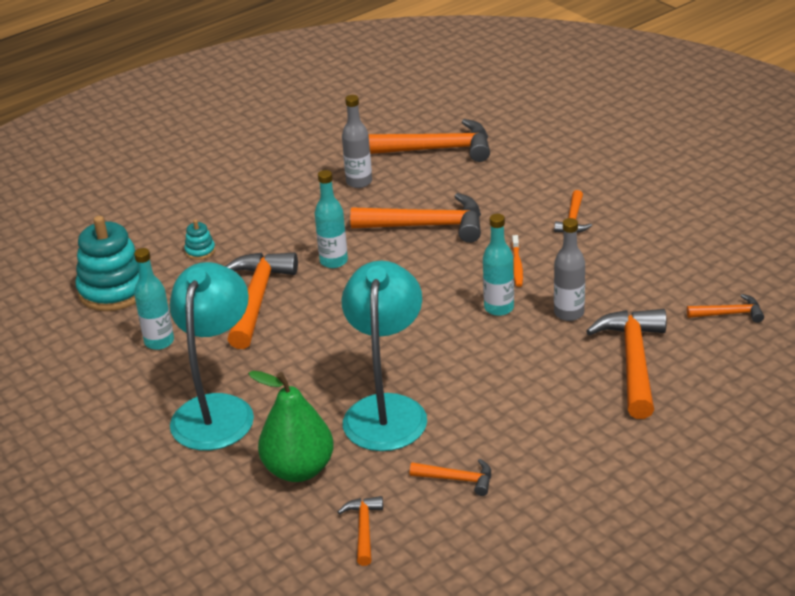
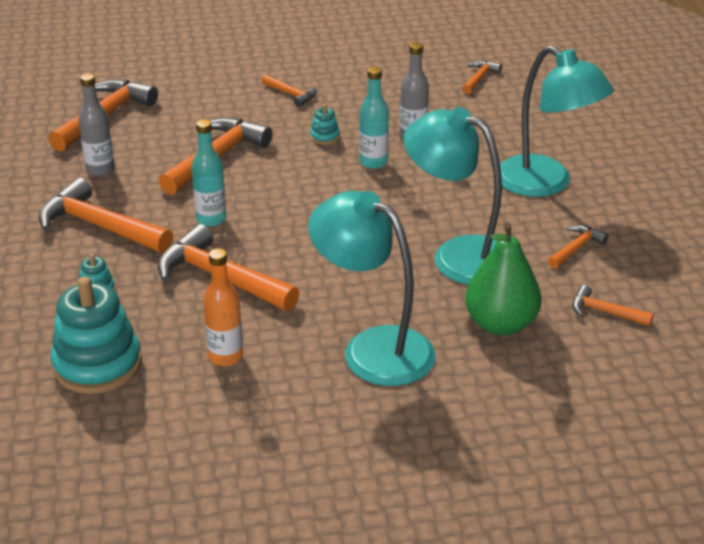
camera: 65 degrees left, 0 degrees up
(159, 342) = (226, 356): turquoise bottle -> orange bottle
(517, 265) = (325, 137): orange toothbrush -> turquoise stacking toy
(559, 424) = (545, 184): none -> turquoise lamp
(633, 361) = (499, 131): orange hammer -> orange hammer (100, 226)

